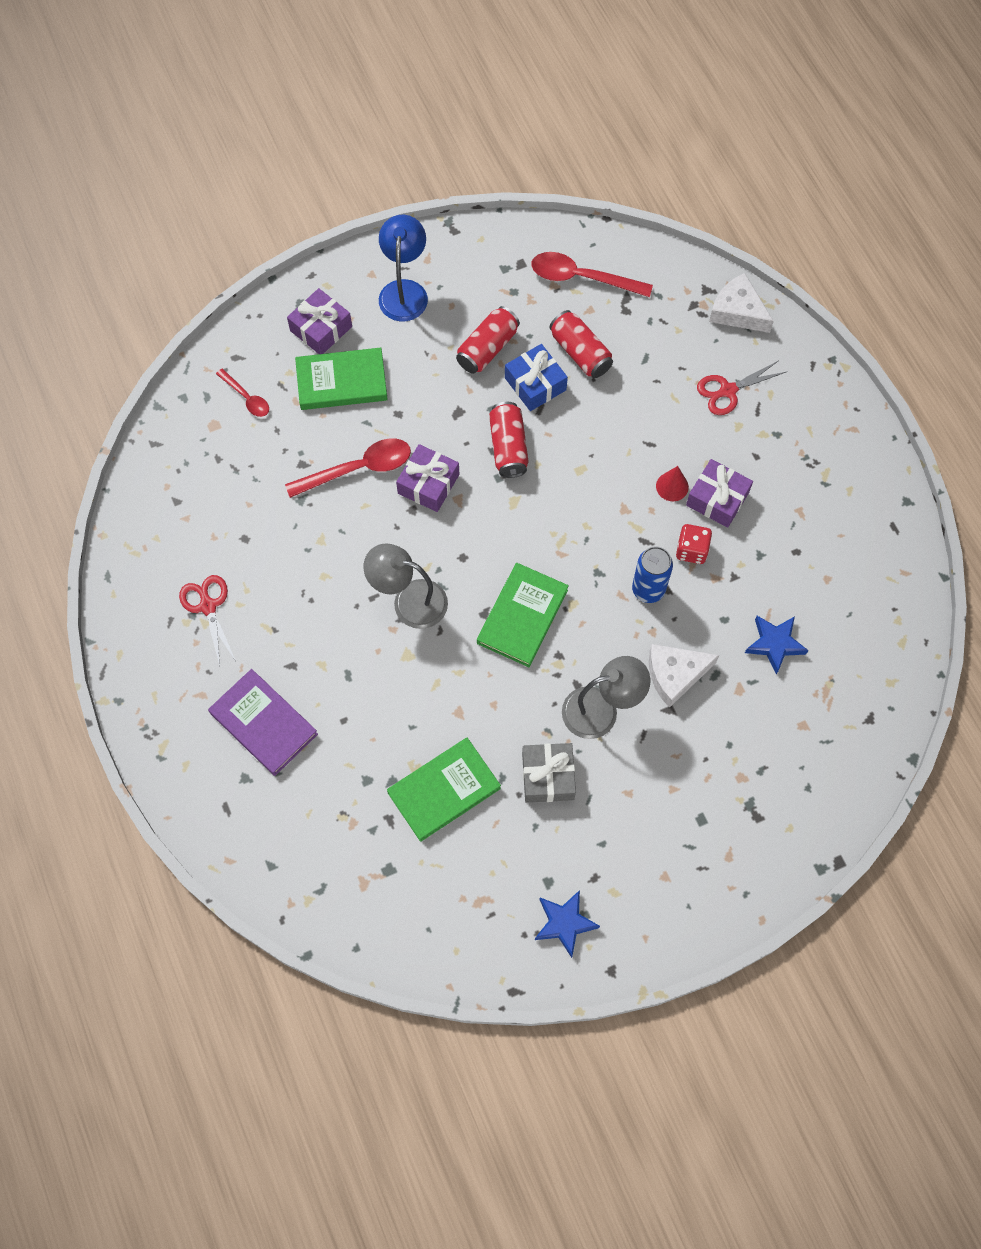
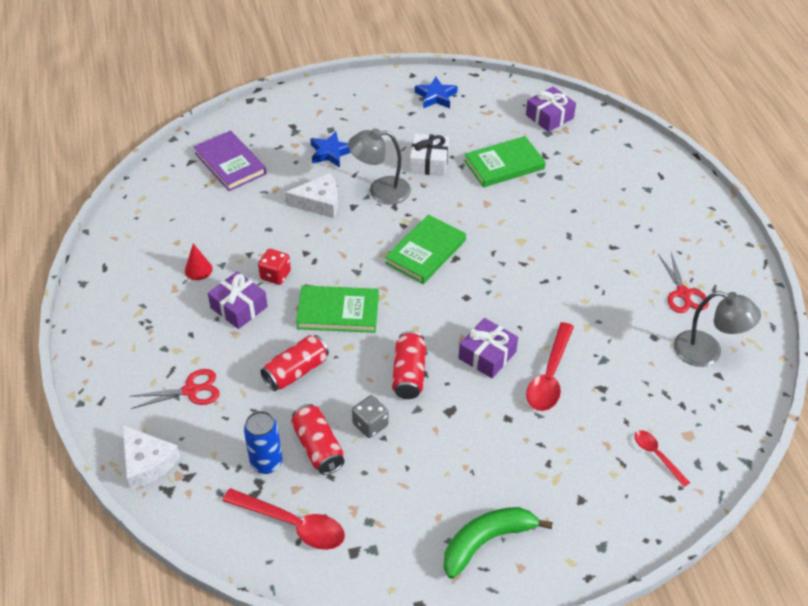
camera: 170 degrees left, 20 degrees down
(263, 724) = (634, 216): purple book -> purple book (230, 163)
(321, 329) = (579, 514): purple gift -> purple gift (549, 116)
(341, 382) = (561, 456): green book -> green book (338, 312)
(359, 469) = (549, 376): red spoon -> red spoon turned 60 degrees counterclockwise
(404, 291) = (486, 541): blue lamp -> green banana
(409, 601) = (515, 274): grey lamp -> grey lamp (707, 352)
(487, 348) = (409, 466): red can -> red can (296, 371)
(535, 384) = (370, 425): blue gift -> grey dice
(548, 776) = (429, 162): grey gift -> white gift
(648, 589) = (320, 255): blue can -> blue can (266, 463)
(672, 486) = (273, 322): red cone -> red cone (198, 270)
(774, 644) = (237, 209): blue star -> blue star (330, 153)

